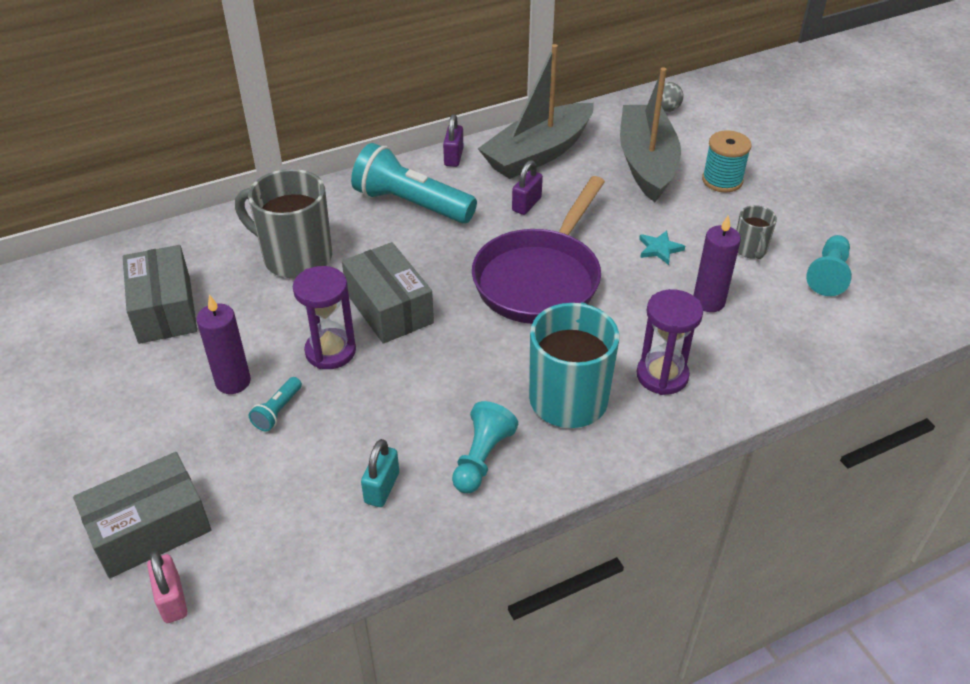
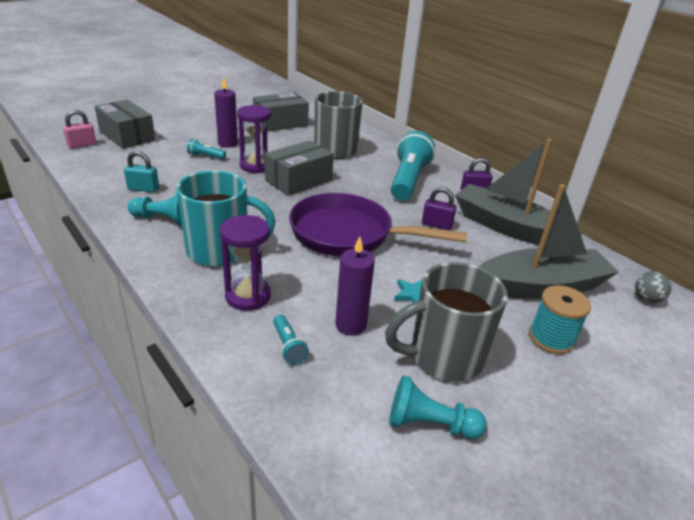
camera: 75 degrees right, 10 degrees down
(742, 349) = (288, 346): none -> turquoise flashlight
(750, 250) = (443, 357): grey mug -> grey mug, size x2.00

